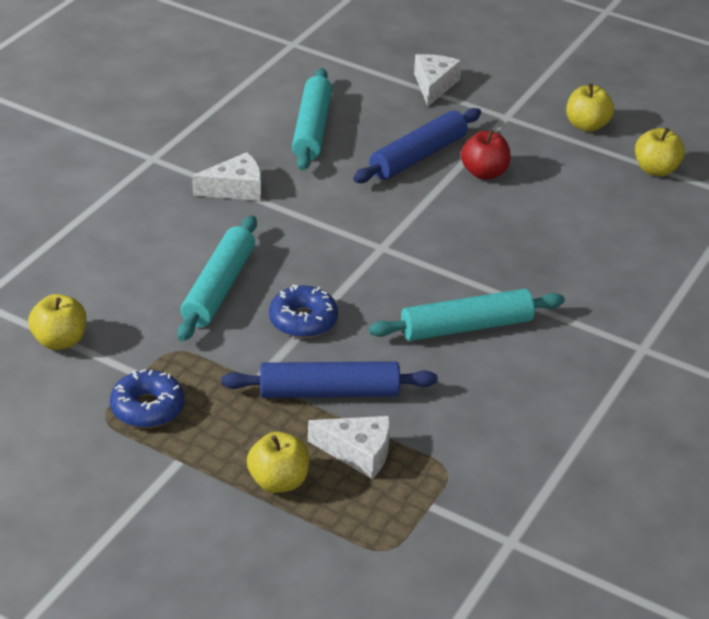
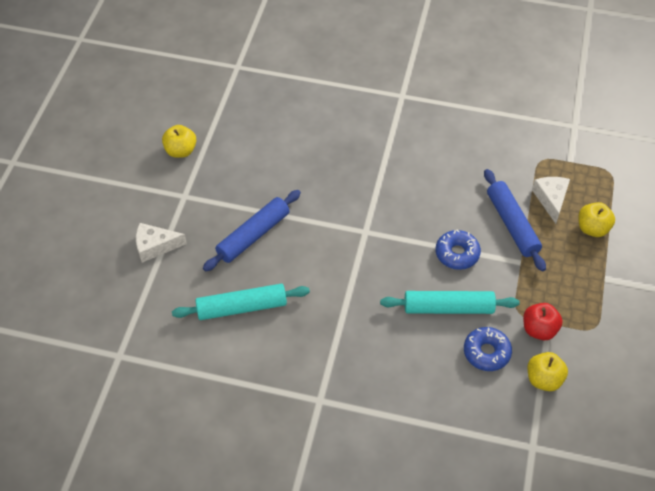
camera: 105 degrees left, 15 degrees up
(147, 408) = (574, 308): blue donut -> blue donut (486, 352)
(235, 188) = (336, 333): white cheese -> none
(417, 156) = (253, 235): blue rolling pin -> blue rolling pin turned 75 degrees counterclockwise
(466, 326) = (422, 174): turquoise rolling pin -> none
(484, 173) = (259, 195): red apple -> red apple (539, 329)
(655, 170) = (221, 110): yellow apple -> none

